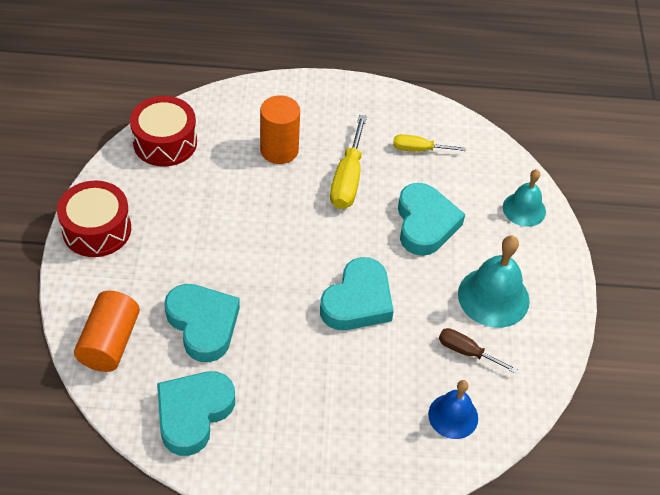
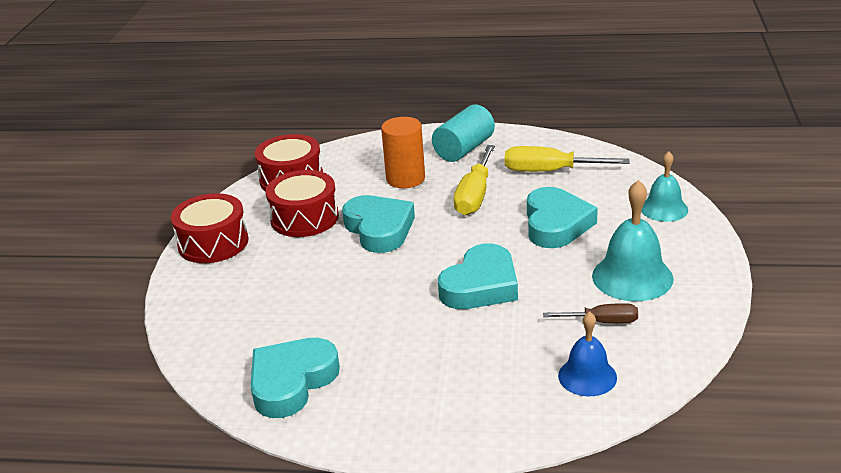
camera: 10 degrees right, 20 degrees down
(109, 342) = (211, 327): orange cylinder -> none
(184, 200) = (304, 218): none -> red drum
(203, 324) = (312, 310): turquoise heart -> turquoise heart (379, 229)
(334, 111) = (464, 149): none -> turquoise cylinder
(418, 149) = (550, 171): yellow screwdriver -> yellow screwdriver, size x1.64
(466, 352) = (602, 322): brown screwdriver -> brown screwdriver turned 150 degrees clockwise

